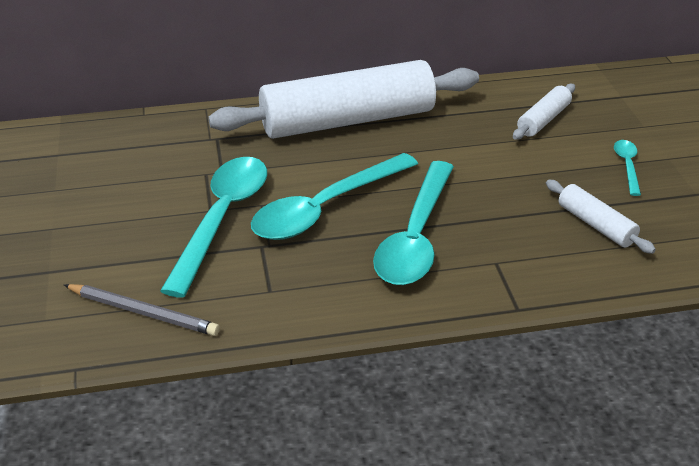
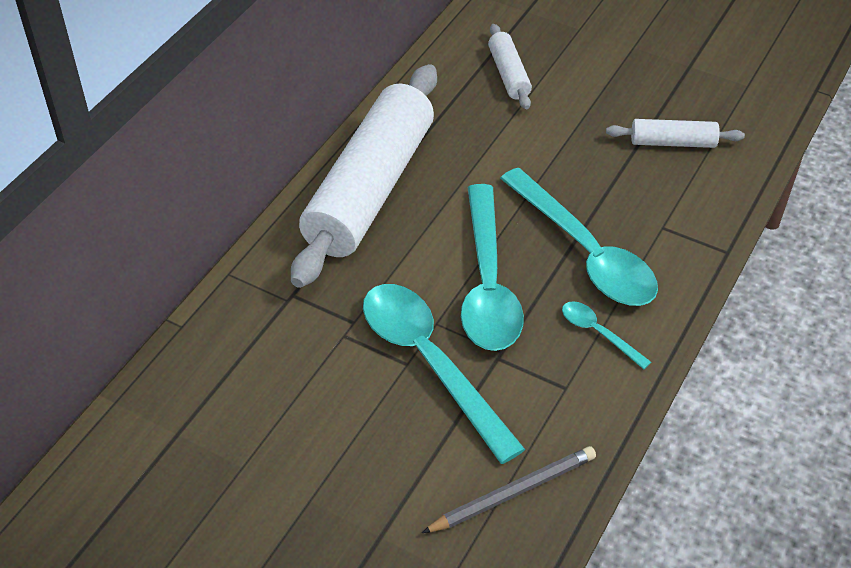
camera: 50 degrees left, 10 degrees up
(627, 166) = (620, 75): turquoise spoon -> turquoise spoon (598, 333)

